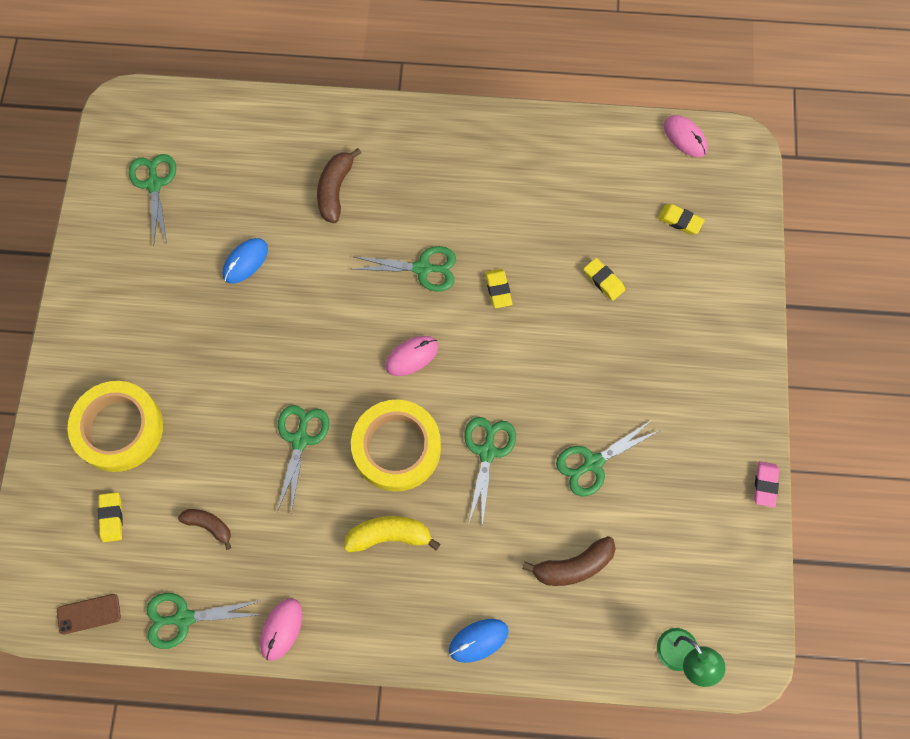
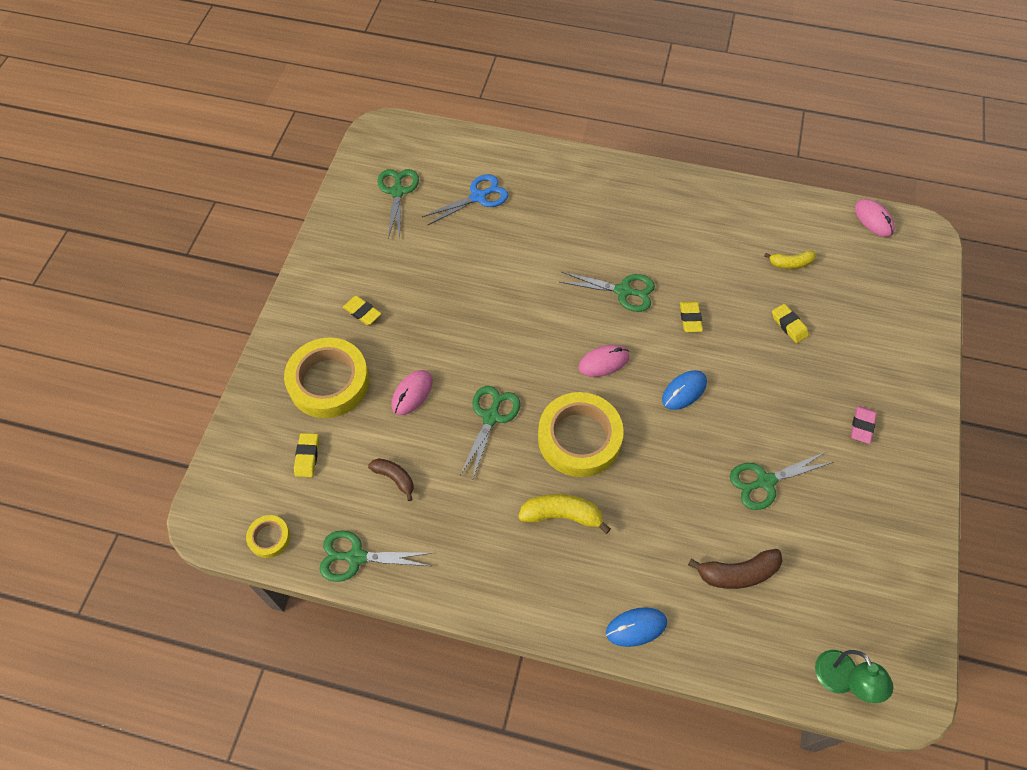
camera: 10 degrees right, 10 degrees down
(89, 614) = (269, 538): brown phone -> yellow tape
(245, 262) = (465, 263): blue mouse -> blue mouse (684, 391)
(247, 177) = (478, 197): none -> blue scissors
(281, 629) = (446, 583): pink mouse -> pink mouse (412, 393)
(335, 190) = (553, 218): brown banana -> none
(487, 452) = (664, 455): green scissors -> none
(600, 206) = (791, 263): none -> yellow banana
(680, 221) = (864, 286): yellow eraser -> yellow eraser (362, 312)
(765, 485) = (934, 529): pink eraser -> pink eraser (862, 426)

